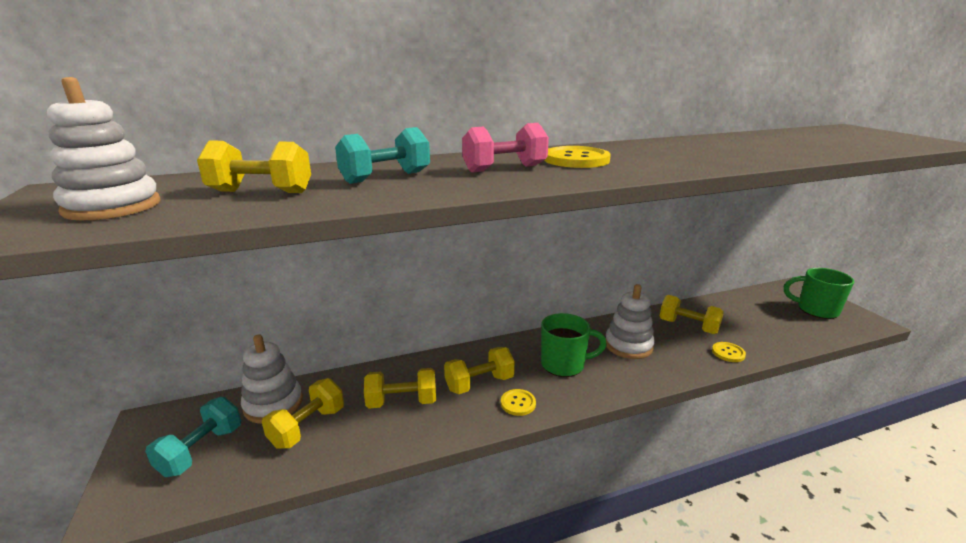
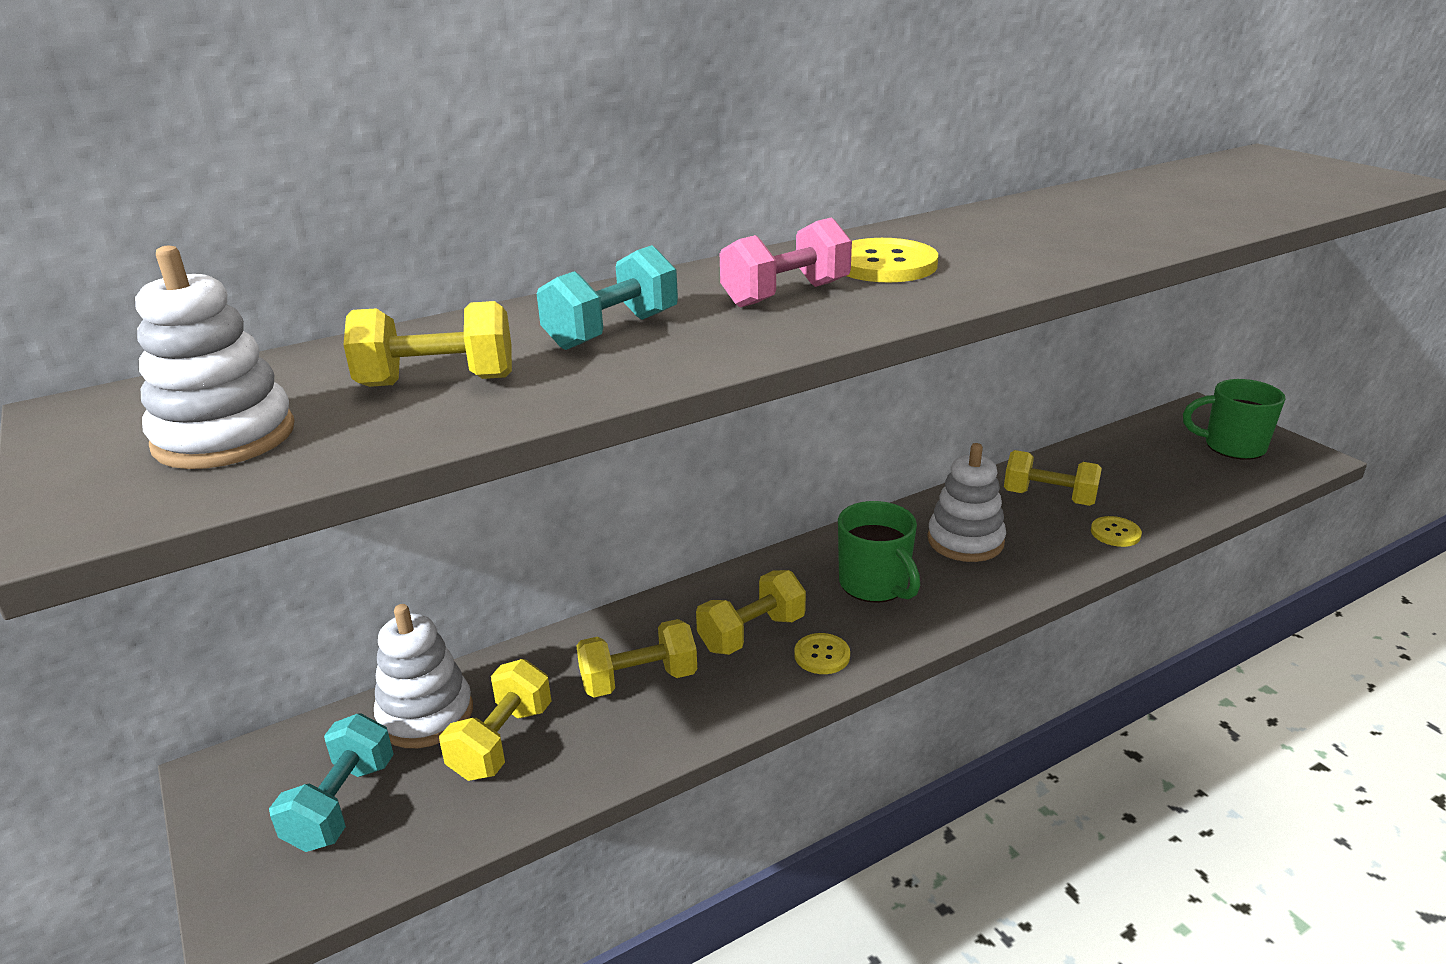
camera: 10 degrees left, 5 degrees up
(564, 364) = (875, 585): green mug -> green mug turned 75 degrees clockwise

